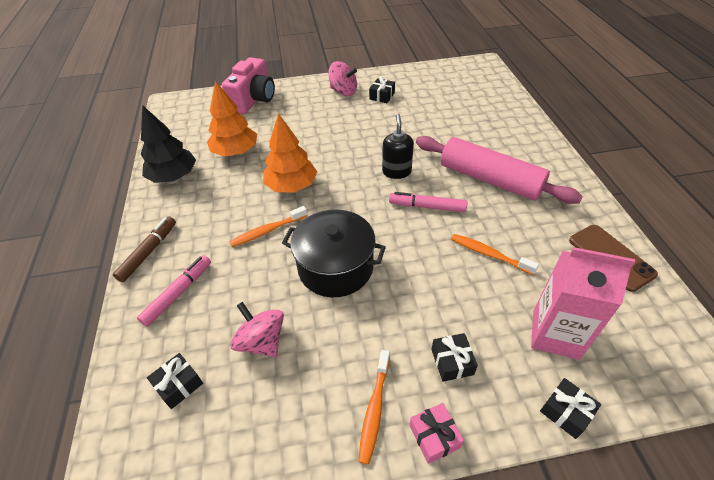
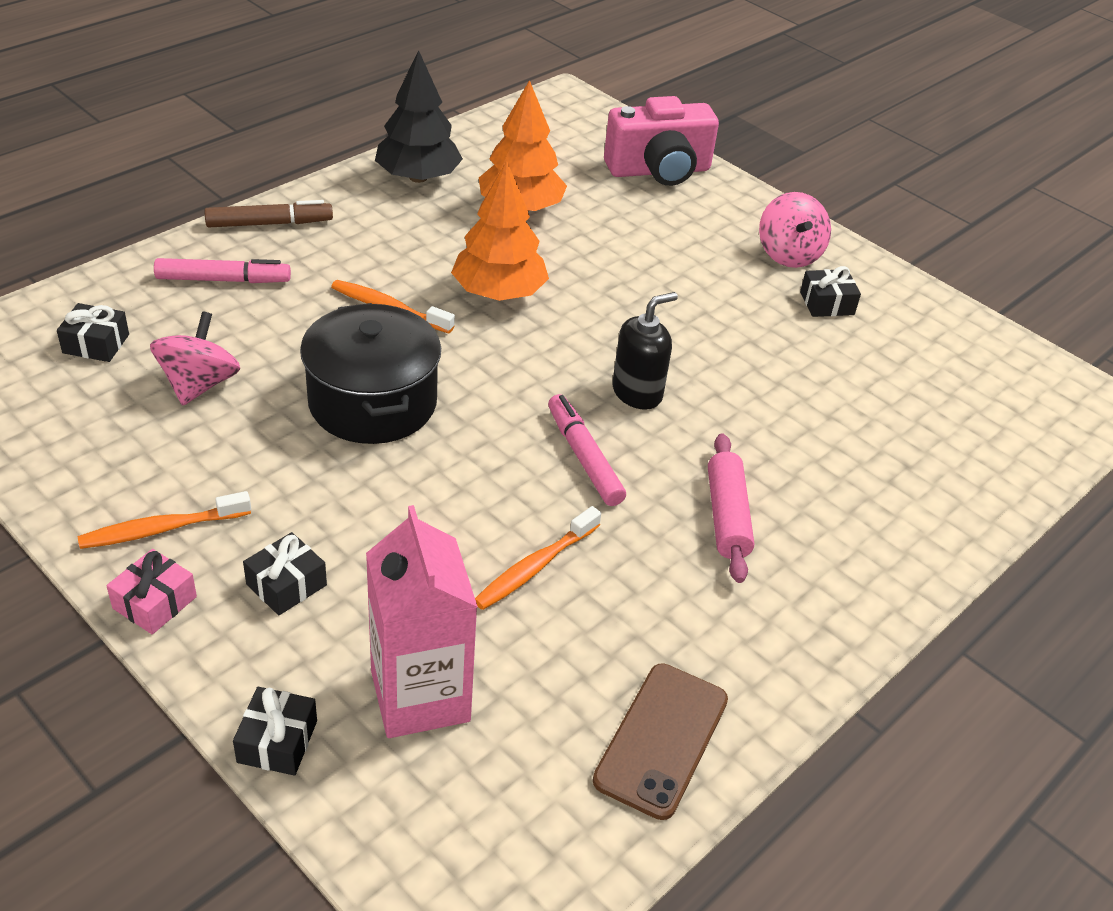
camera: 50 degrees right, 5 degrees down
(489, 179) = (726, 516): pink rolling pin -> pink rolling pin, size x0.55
(489, 254) = (535, 567): orange toothbrush -> orange toothbrush turned 135 degrees counterclockwise

